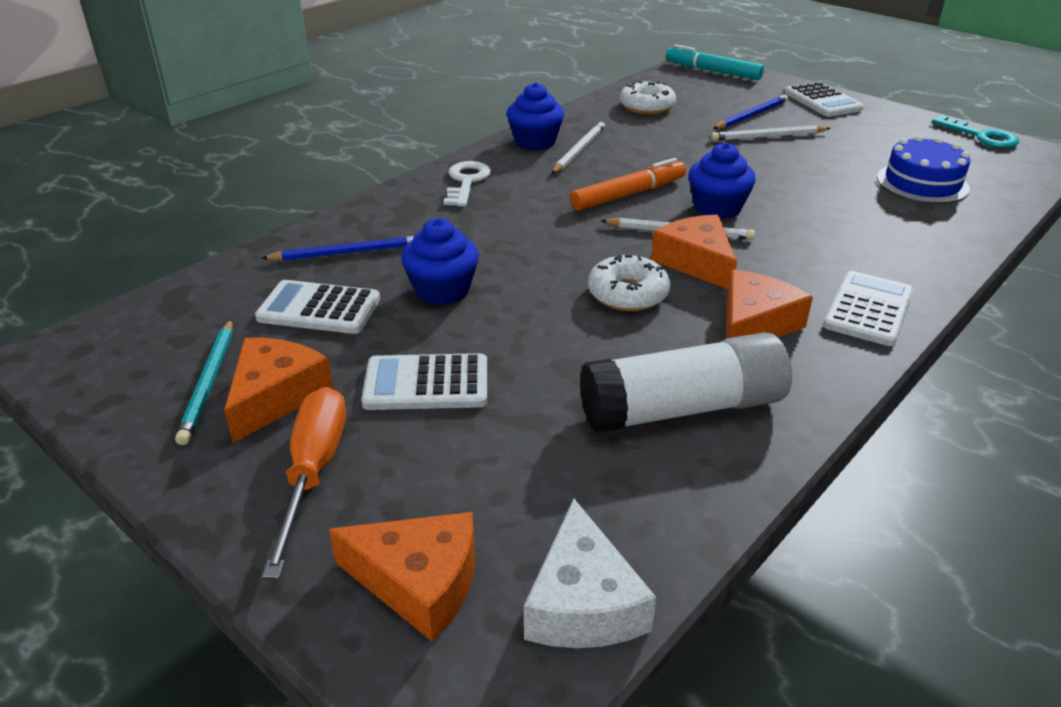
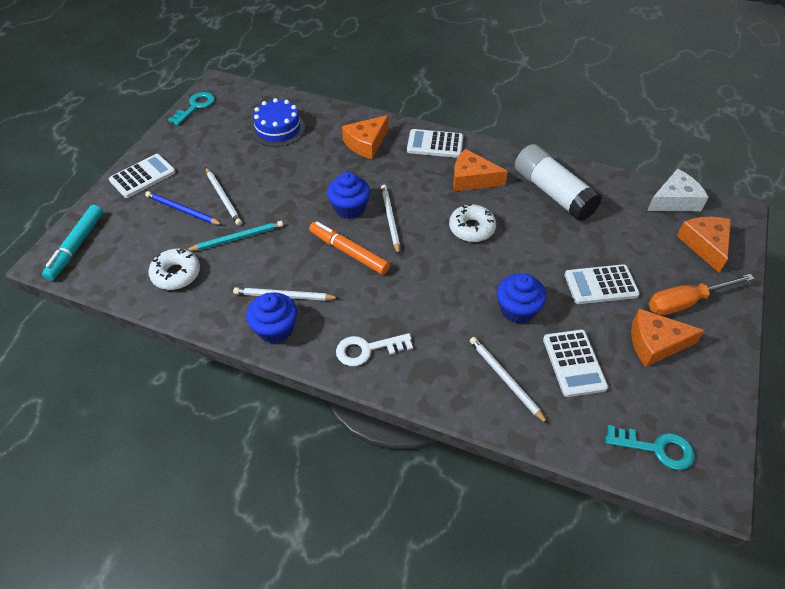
camera: 110 degrees left, 15 degrees up
(145, 330) = (656, 448): none -> turquoise key
(209, 382) = (669, 380): turquoise pencil -> turquoise pencil (237, 238)
(347, 253) = (505, 379): blue pencil -> white pencil
(426, 384) = (600, 285): white calculator -> white calculator turned 105 degrees clockwise
(696, 262) = (422, 207): orange cheese -> orange cheese (366, 143)

